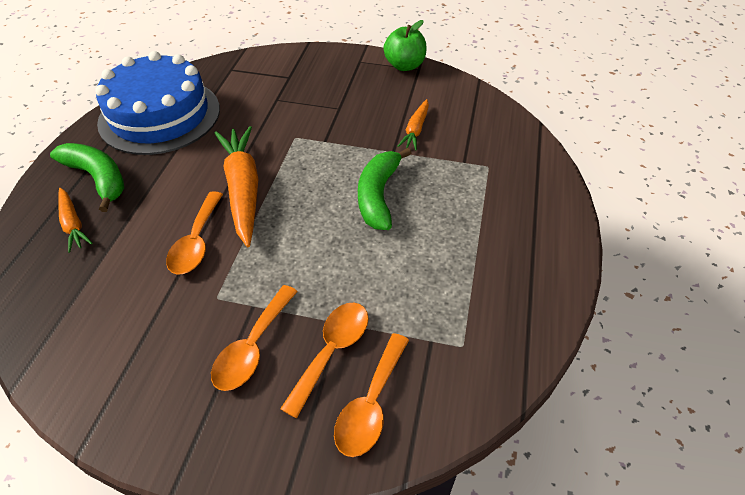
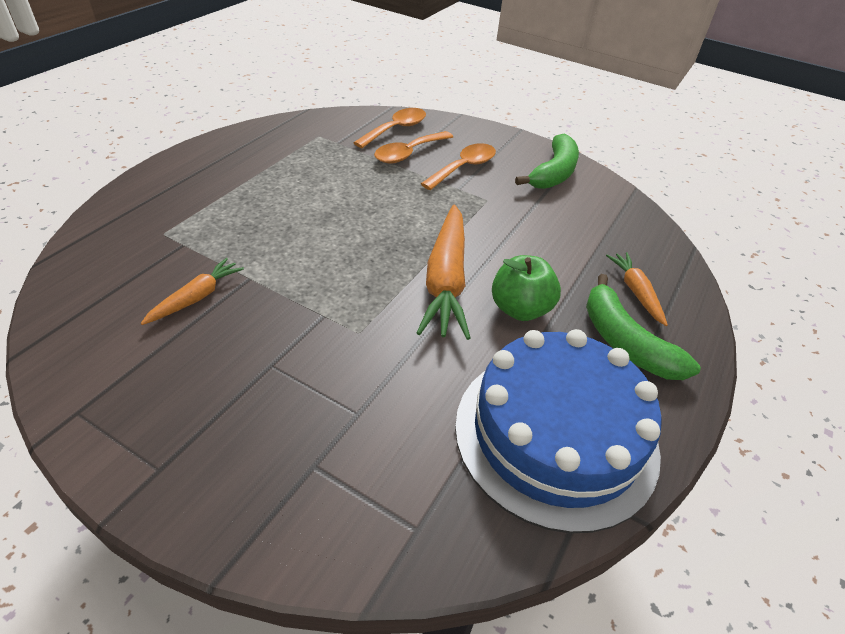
camera: 165 degrees left, 5 degrees down
(196, 242) = (502, 242): orange spoon -> none
(378, 196) = (304, 236): green banana -> green banana (554, 173)
(404, 66) = (92, 428): green apple -> green apple (520, 309)

